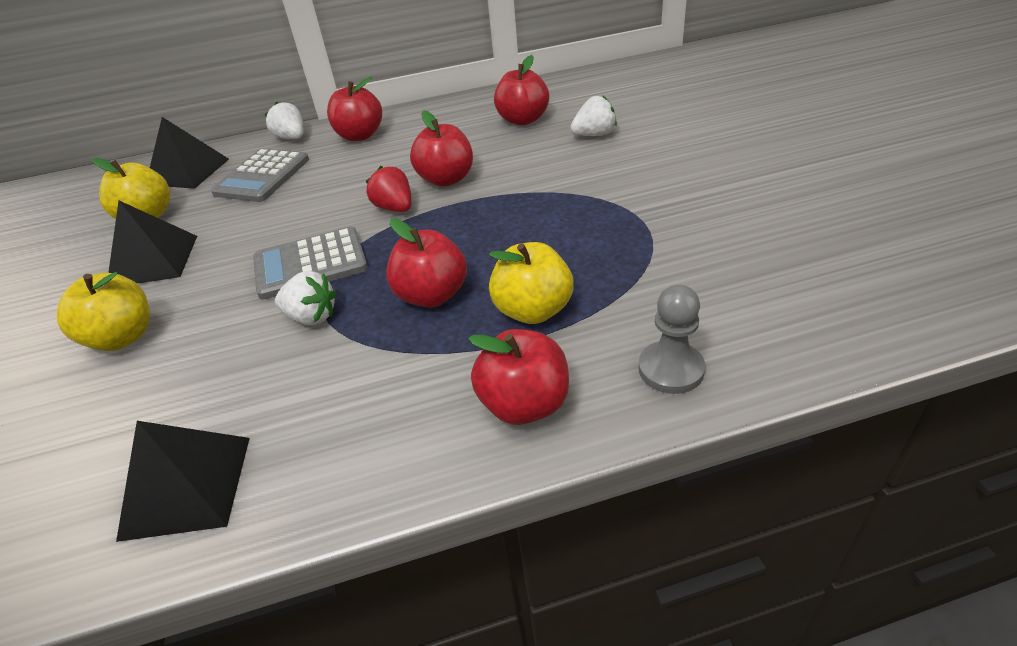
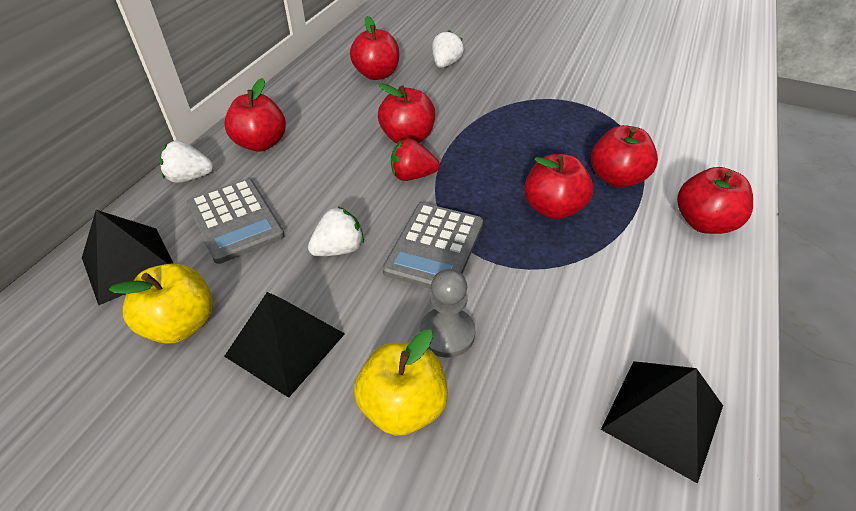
camera: 55 degrees left, 5 degrees up
(312, 317) = (512, 274): white strawberry -> white strawberry (339, 249)
(533, 310) = (616, 178): yellow apple -> red apple
(670, 369) = (717, 162): grey pawn -> grey pawn (447, 333)

